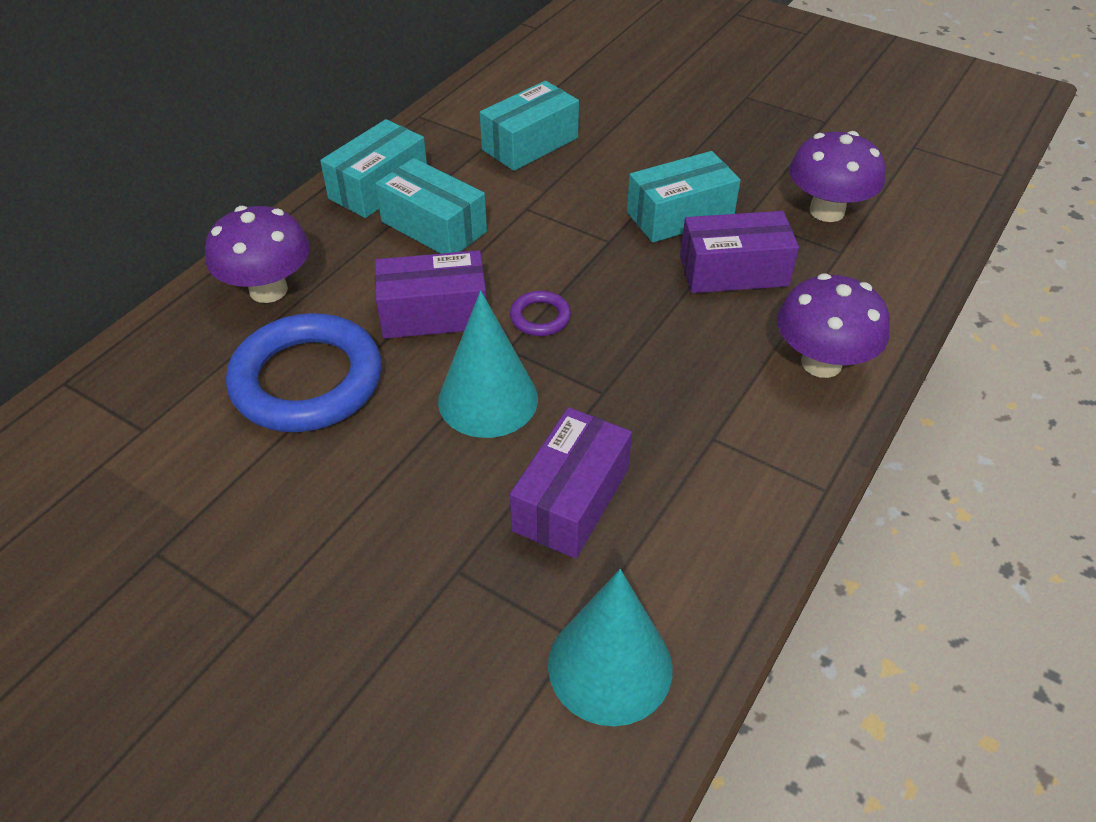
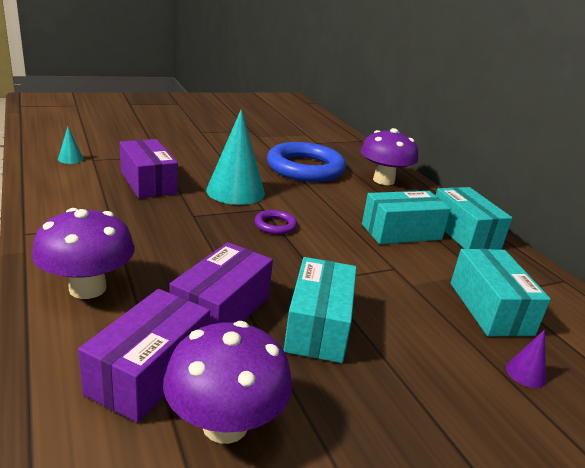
camera: 120 degrees right, 20 degrees down
(434, 313) = (317, 204): purple box -> purple box (149, 372)
(603, 116) = (525, 373): none -> purple cone
(610, 666) = (70, 159): turquoise cone -> turquoise cone, size x0.43

